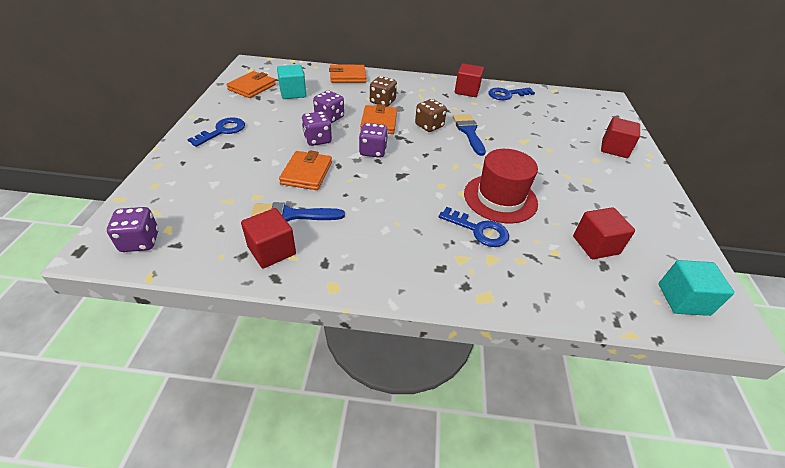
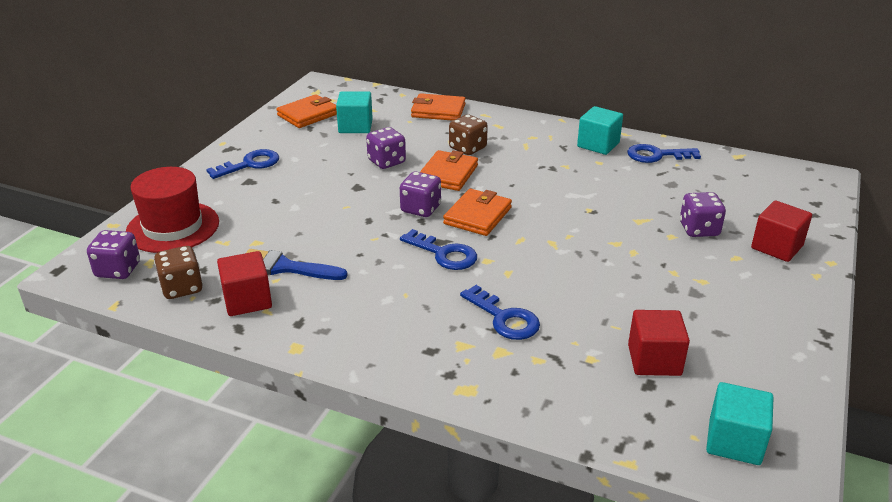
camera: 20 degrees right, 10 degrees down
(307, 173) = (326, 224): orange wallet -> orange wallet (478, 216)
(317, 140) = (358, 187): purple dice -> purple dice (699, 229)
(408, 185) = (444, 254): none -> blue key
(429, 126) = (514, 186): brown dice -> brown dice (182, 288)
(467, 91) = (598, 145): red cube -> turquoise cube
(468, 132) = (566, 199): blue brush -> none
(500, 198) = (557, 286): red hat -> red hat (173, 227)

